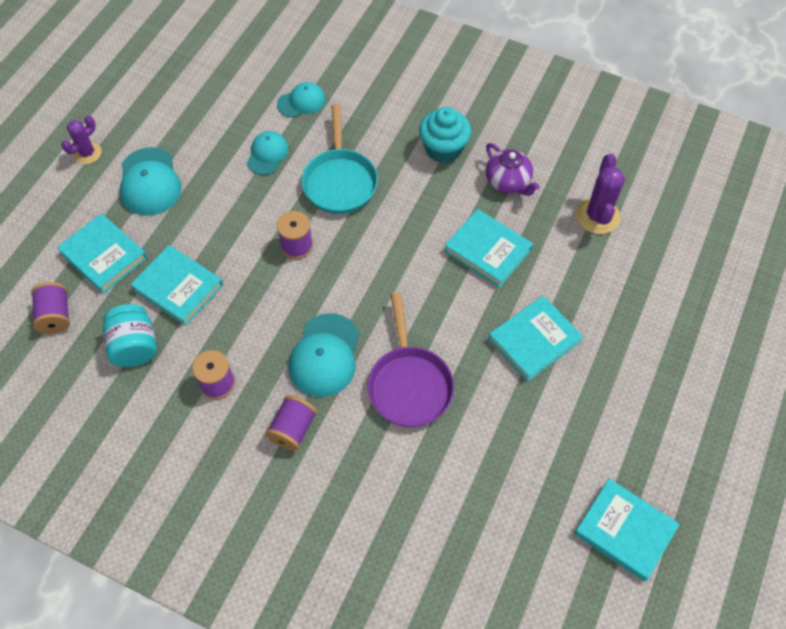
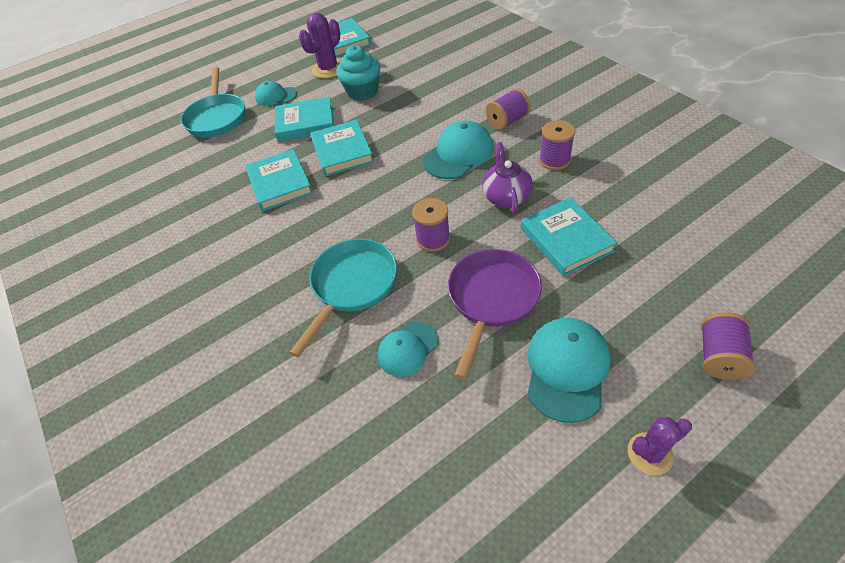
camera: 145 degrees left, 10 degrees down
(56, 316) = (705, 254): purple spool -> purple spool (719, 356)
(104, 256) = (643, 297): turquoise book -> turquoise book (342, 151)
(135, 346) = (622, 204): turquoise jar -> none
(301, 102) = (325, 407): turquoise cap -> turquoise cap (276, 96)
(409, 384) = (408, 123): purple pan -> purple pan (491, 300)
(443, 149) = (230, 280): turquoise cupcake -> turquoise cupcake (362, 92)
(508, 182) = (210, 229): purple teapot -> purple teapot (506, 196)
(597, 216) = (177, 180): purple cactus -> purple cactus (328, 69)
(651, 310) = (217, 118): none -> turquoise pan

